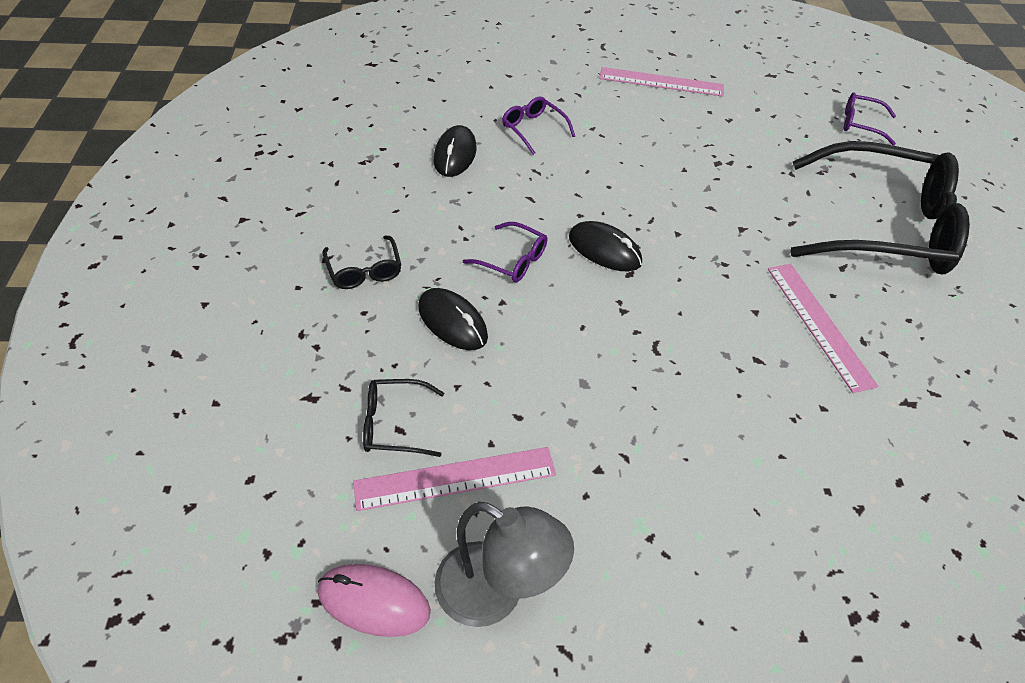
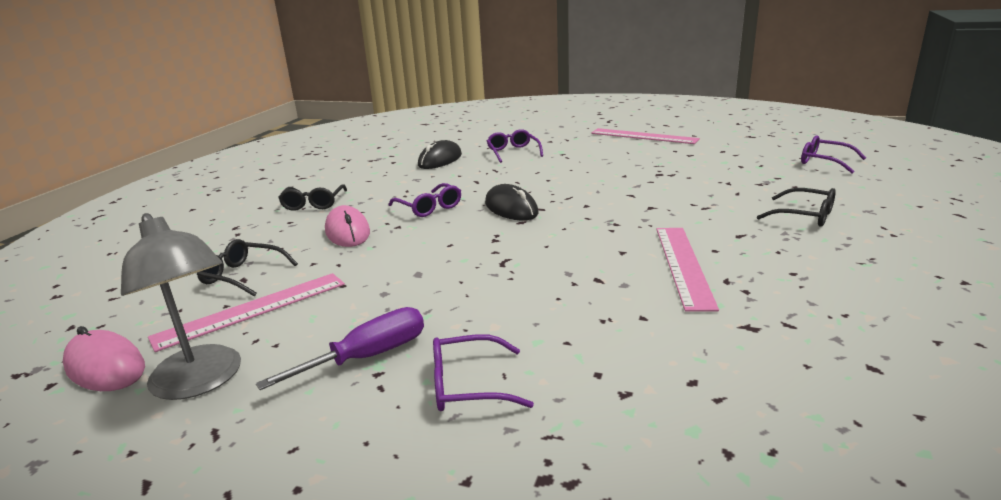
camera: 25 degrees right, 25 degrees down
(452, 322) = (347, 232): black mouse -> pink mouse
(455, 478) = (252, 310): pink ruler -> pink ruler turned 45 degrees counterclockwise
(626, 519) = (367, 357): none -> purple screwdriver
(737, 532) = (468, 385): none -> purple glasses
(882, 227) = (804, 216): black glasses -> black glasses, size x0.40

